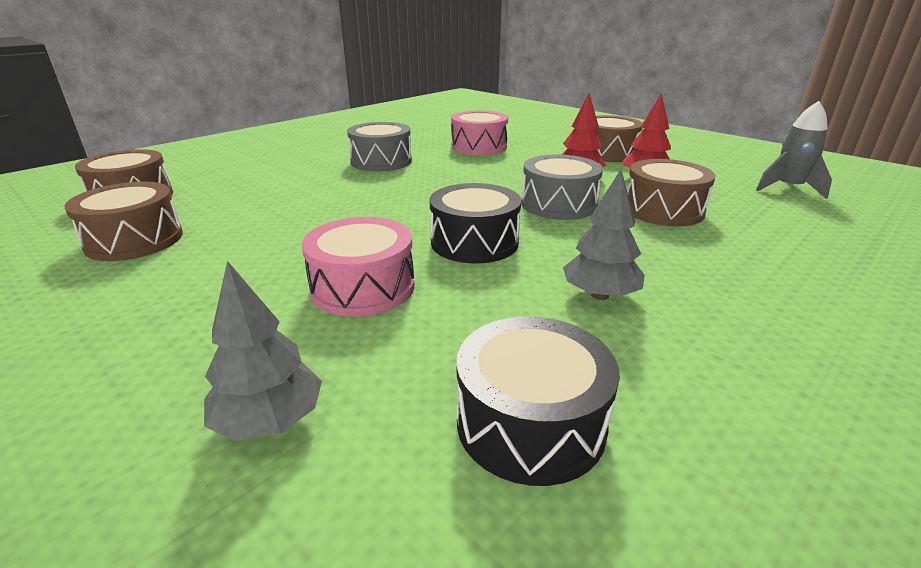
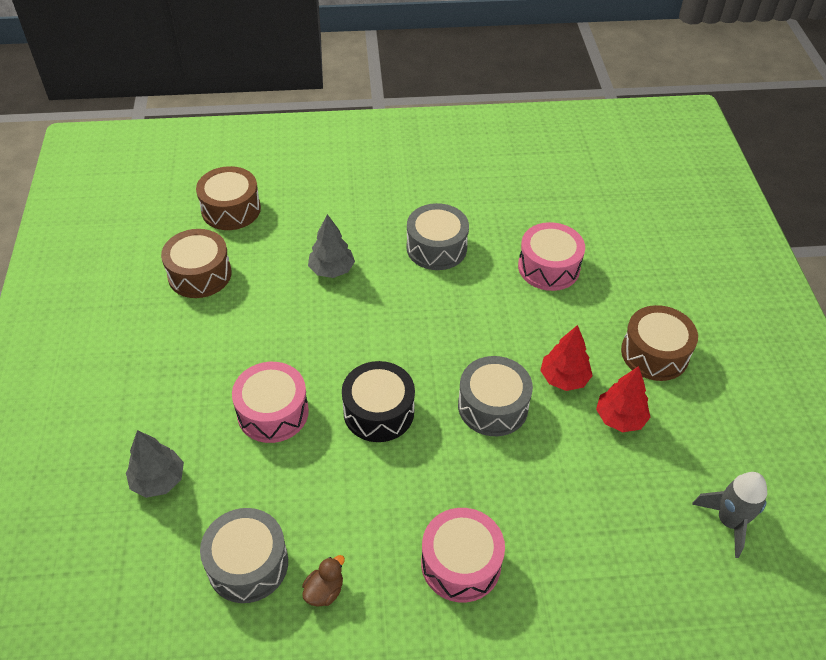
camera: 40 degrees right, 20 degrees up
(530, 423) = (248, 564): black drum -> grey drum
(600, 295) = (386, 516): grey tree -> grey tree (332, 270)
(654, 384) = (324, 591): none -> brown duck
(663, 210) = (562, 469): brown drum -> none
(713, 288) = (461, 563): none -> pink drum

